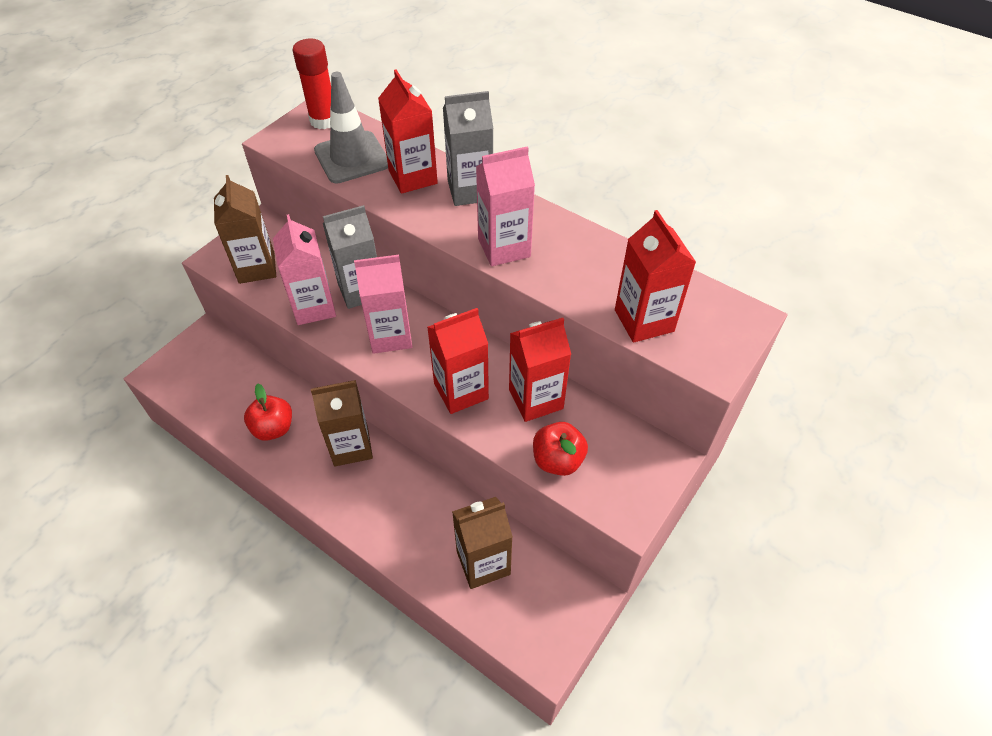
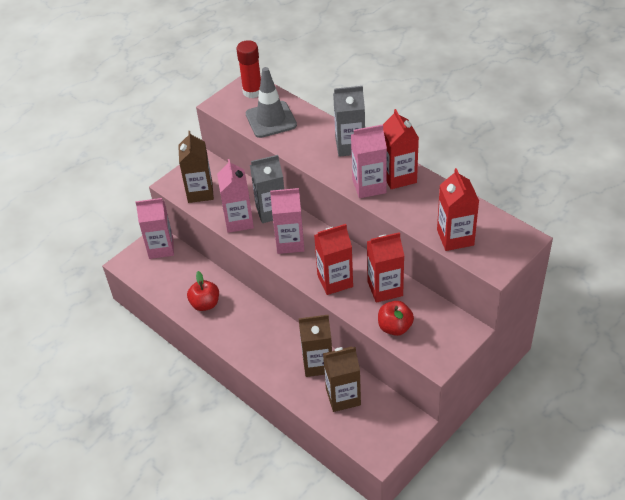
camera: 10 degrees right, 5 degrees down
(209, 348) = (161, 248): none -> pink carton
(351, 446) = (258, 319): brown carton -> brown carton (317, 364)
(413, 177) = (311, 135): red carton -> red carton (399, 177)

